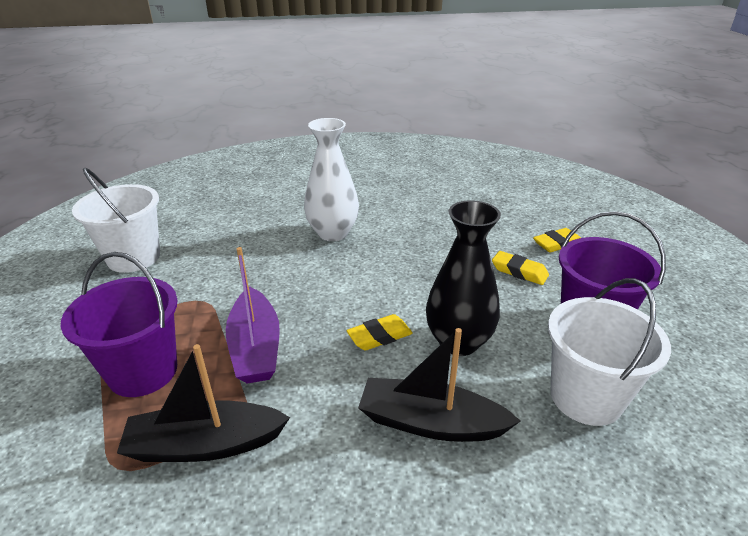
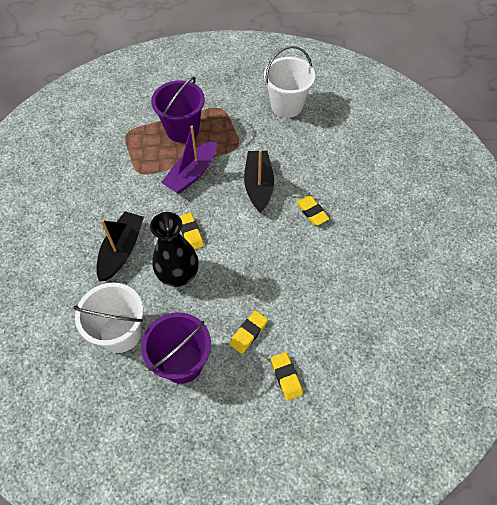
camera: 95 degrees right, 25 degrees up
(205, 445) = (131, 160): black boat -> black boat (258, 185)
(256, 347) = (192, 174): purple boat -> purple boat turned 45 degrees counterclockwise
(333, 233) = (312, 212): white vase -> yellow eraser

